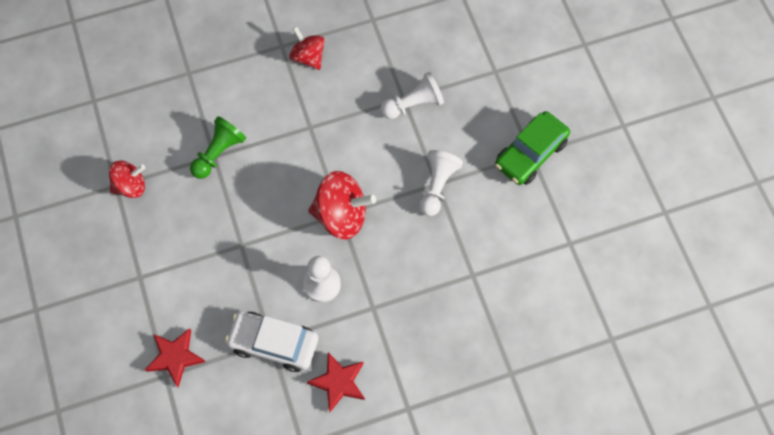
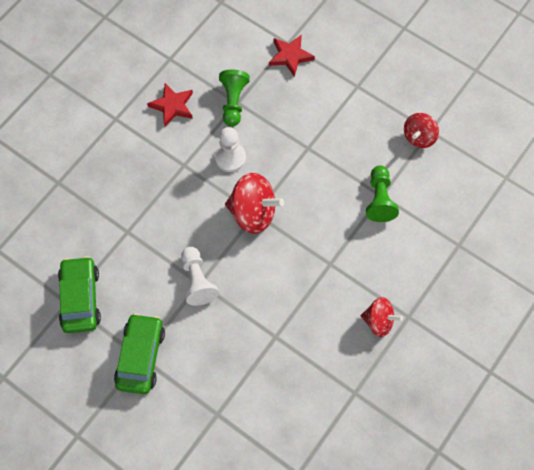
camera: 145 degrees right, 0 degrees up
(274, 343) = (233, 102): white car -> green pawn
(341, 215) = (253, 213): red spinning top -> red spinning top turned 135 degrees counterclockwise
(413, 104) = (263, 337): white pawn -> none
(555, 238) = (80, 298): none -> green car

